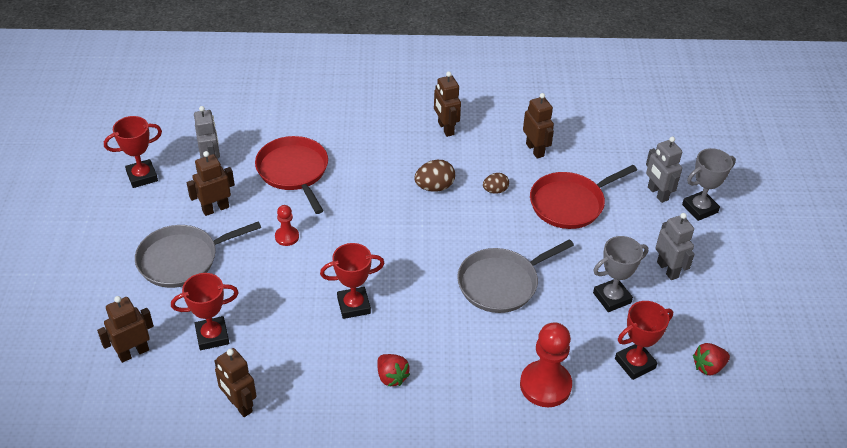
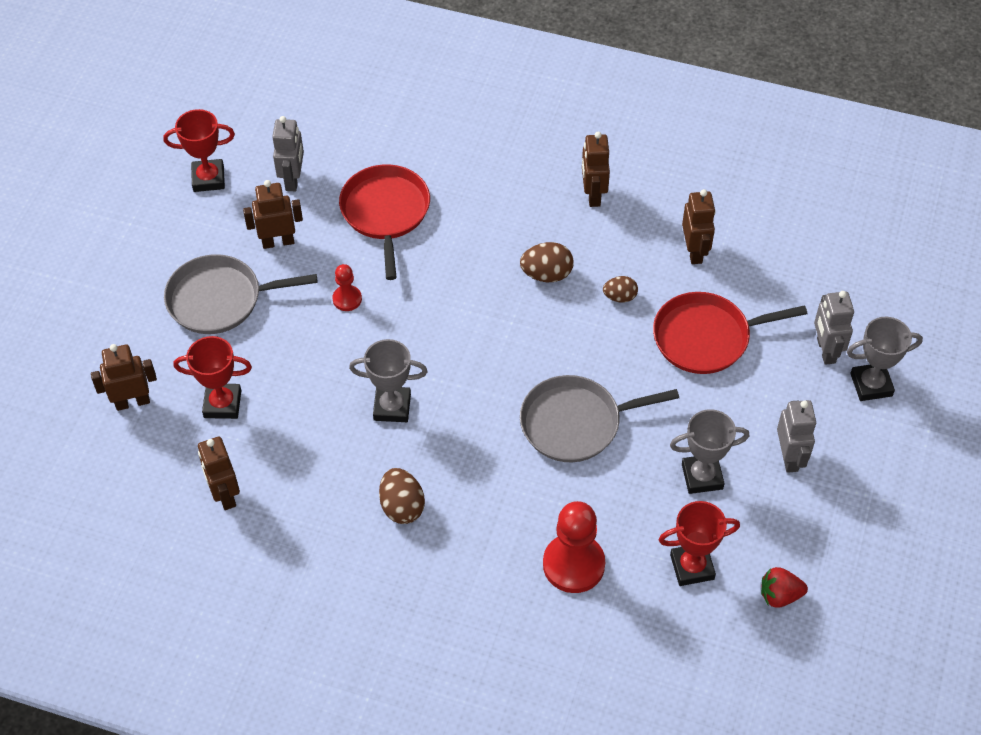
camera: 20 degrees right, 10 degrees up
(353, 305) = (392, 407): red trophy -> grey trophy
(391, 377) = (402, 506): red strawberry -> brown egg

